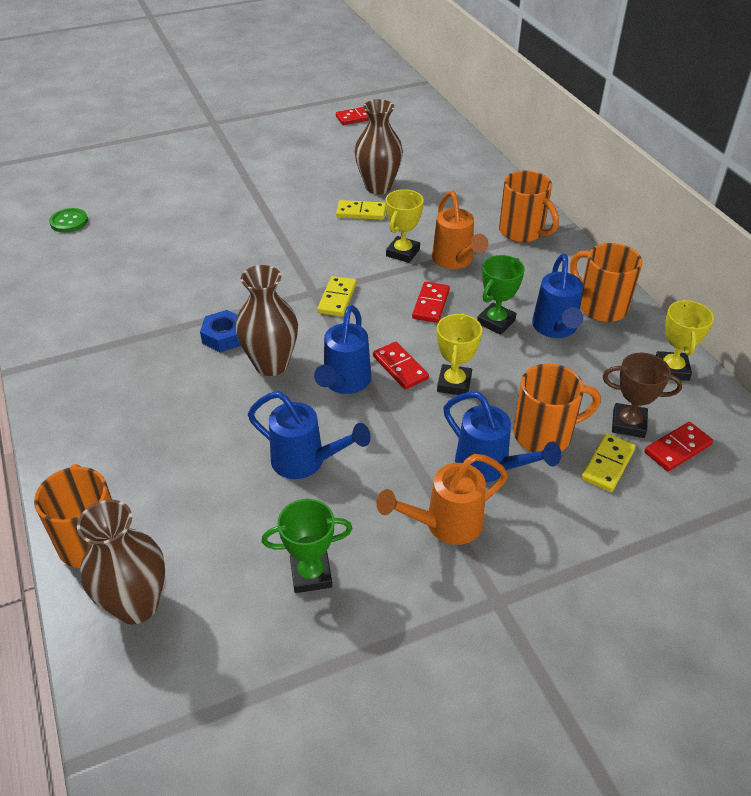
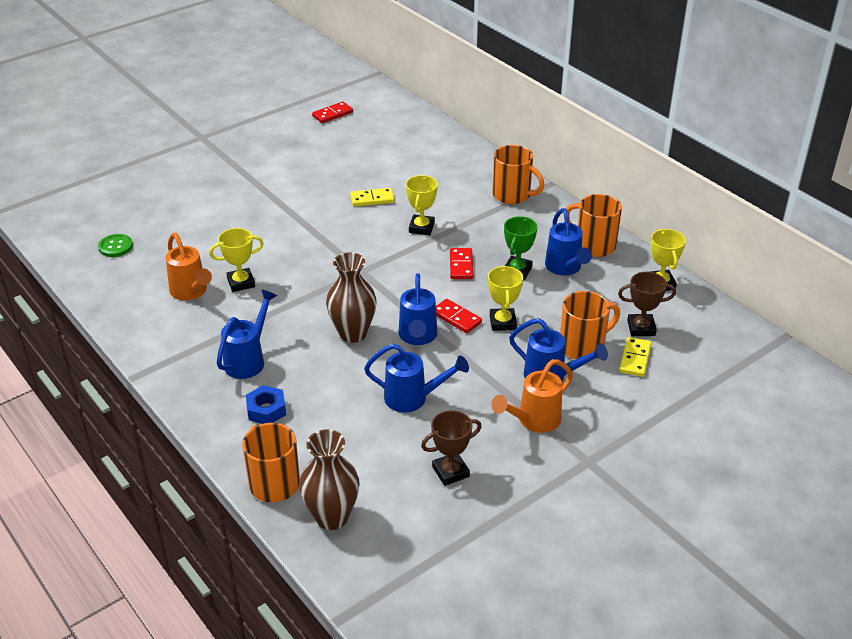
camera: 15 degrees left, 5 degrees down
(140, 374) = (248, 359): none -> blue watering can
(176, 282) = (241, 283): none -> yellow trophy
(224, 336) = (304, 319): blue nut -> blue nut (266, 410)
(311, 574) = (450, 472): green trophy -> brown trophy
(337, 298) = (383, 273): yellow domino -> none
(378, 187) = (377, 175): brown vase -> none
(455, 261) = (467, 228): orange watering can -> orange watering can (191, 292)
(677, 448) = (680, 339): red domino -> none

